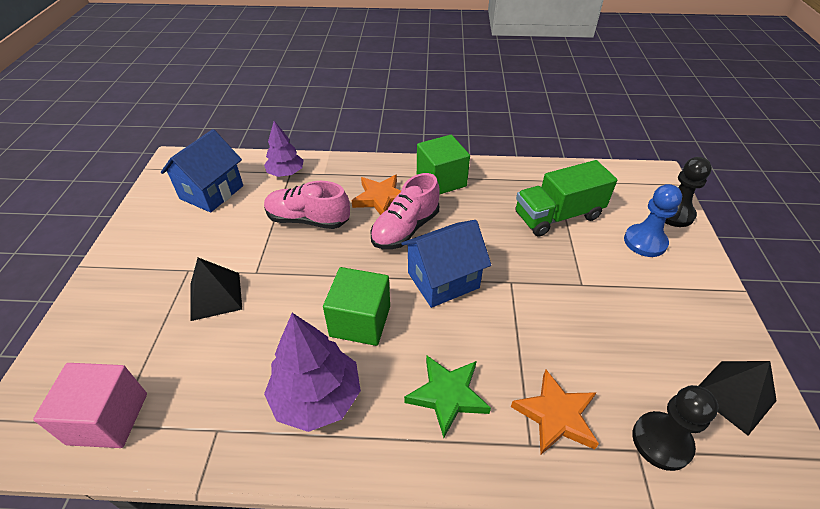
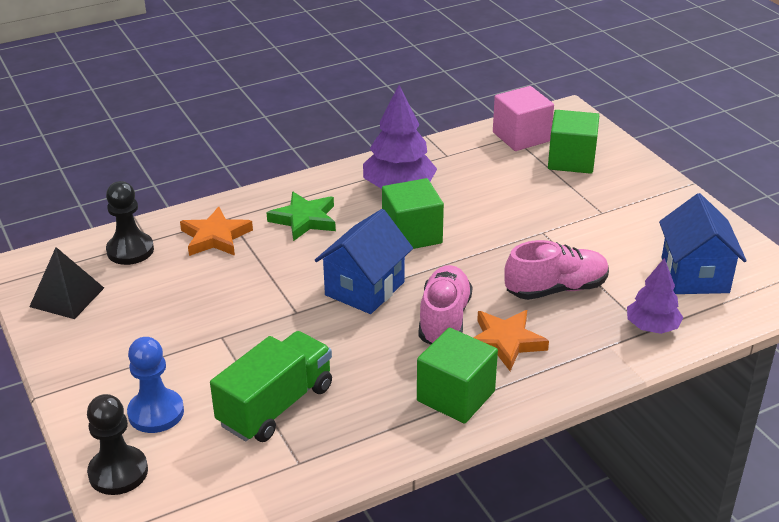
camera: 150 degrees right, 10 degrees down
(119, 347) = (571, 160): none -> green cube
(215, 296) = (551, 206): black pyramid -> none

